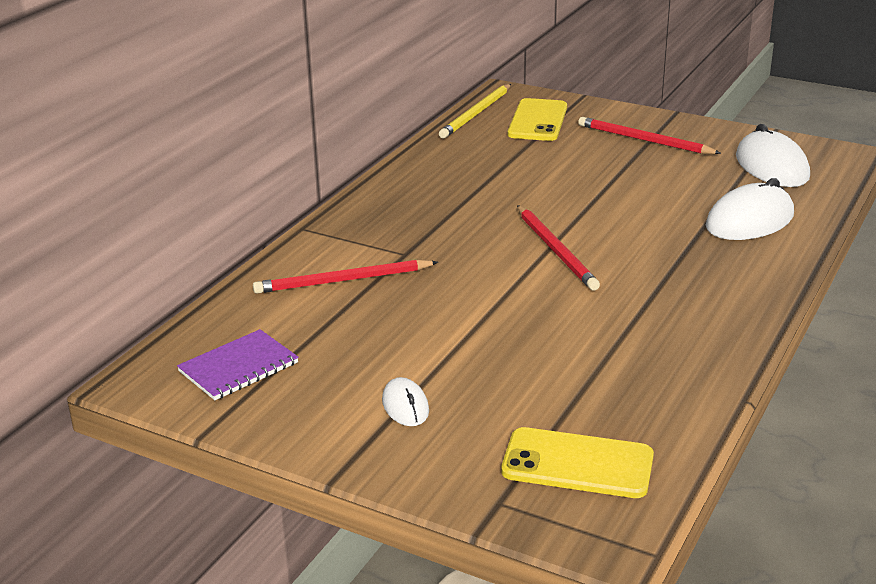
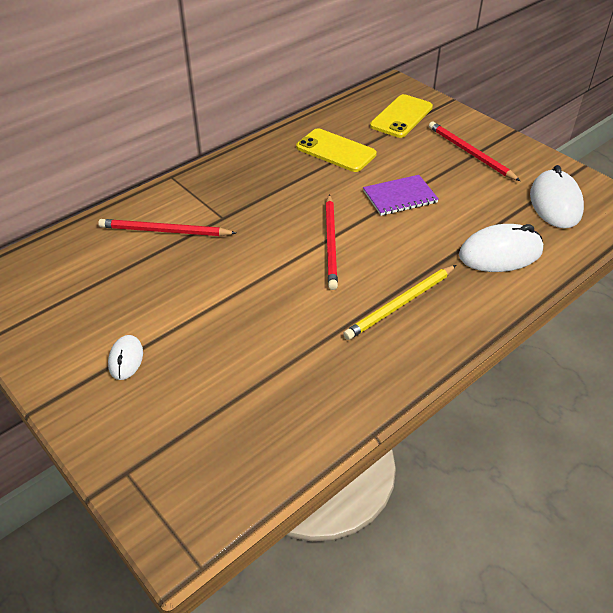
camera: 20 degrees right, 15 degrees up
(238, 367) = (45, 289): purple notebook -> purple notebook (400, 197)
(476, 114) = (361, 100): yellow pencil -> yellow pencil (400, 304)
(577, 464) = (205, 455): yellow phone -> yellow phone (336, 151)

